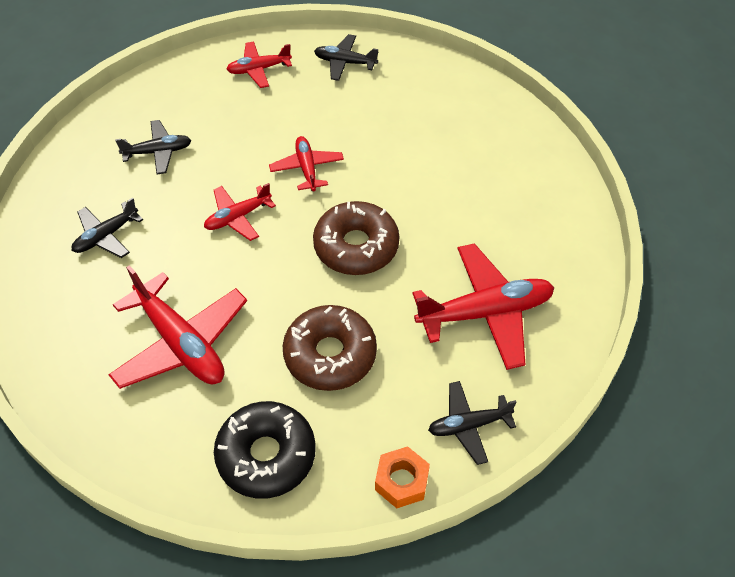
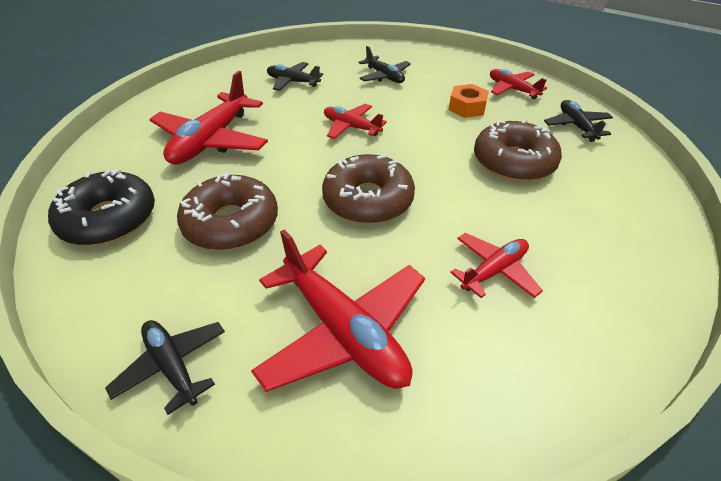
camera: 65 degrees right, 10 degrees down
(307, 168) = (433, 144): red plane -> red plane (494, 271)
(366, 129) = (513, 162): none -> brown donut
(401, 481) = (87, 326): orange nut -> orange nut (467, 107)

